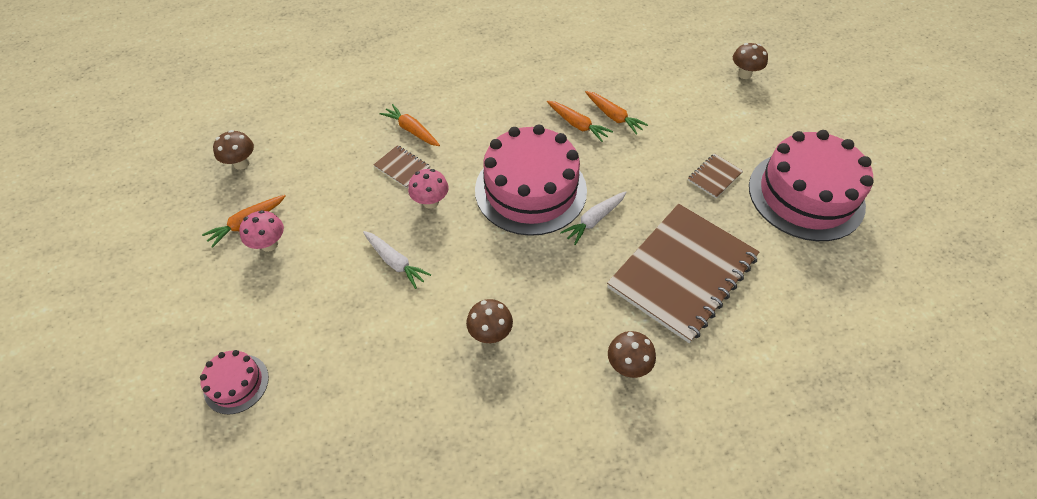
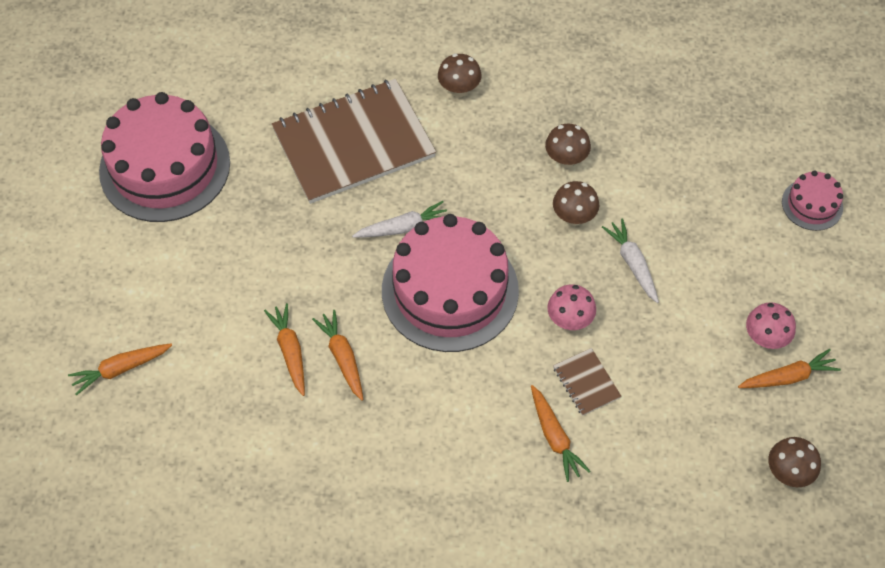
camera: 155 degrees left, 5 degrees up
(706, 73) = (121, 369): none -> orange carrot
(714, 177) = (239, 224): brown notebook -> none
(744, 74) = (75, 347): brown mushroom -> brown mushroom (573, 217)

